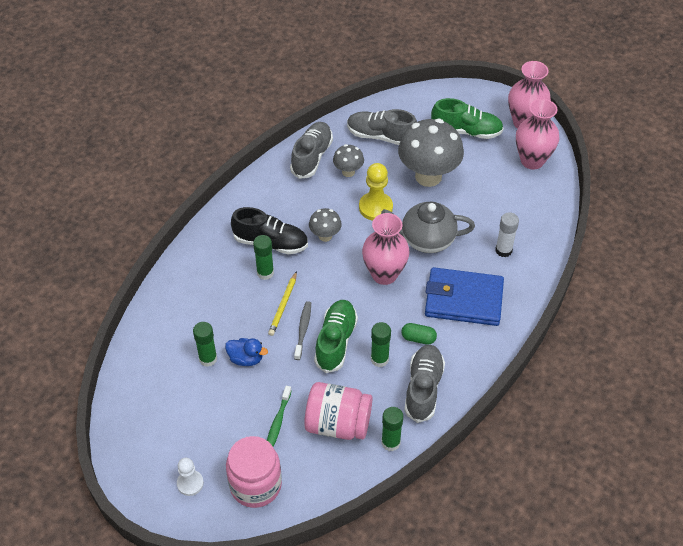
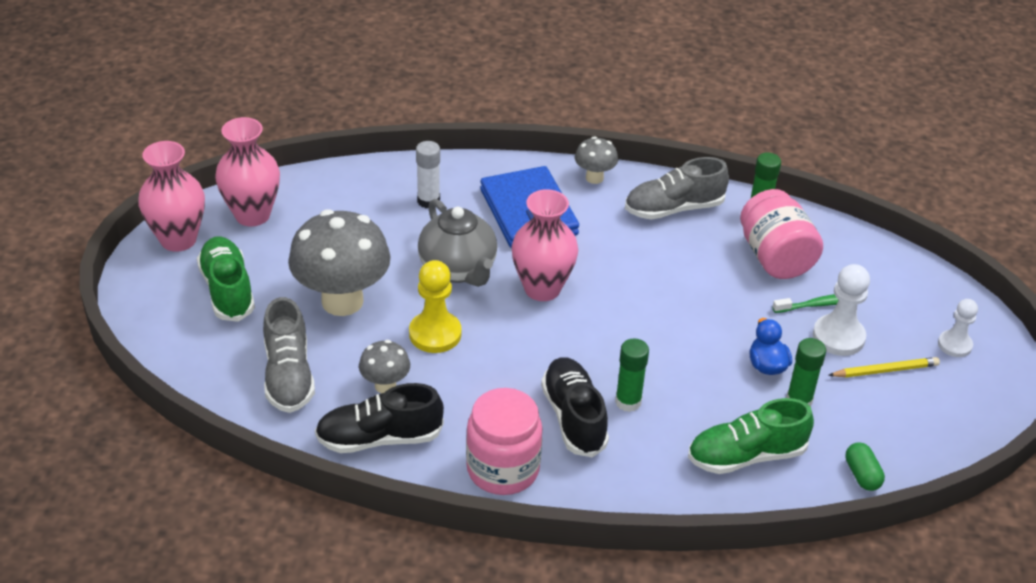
camera: 120 degrees left, 10 degrees down
(243, 415) = (838, 337): none -> white pawn
(255, 485) = (903, 293): pink jar -> pink jar (503, 469)
(283, 305) = (663, 363): yellow pencil -> yellow pencil (885, 370)
(303, 330) = (683, 330): grey toothbrush -> none
(312, 157) = (379, 438): grey shoe -> black shoe
(325, 236) = (521, 366): grey mushroom -> grey mushroom (594, 178)
(336, 341) = (674, 296): green shoe -> green shoe (746, 456)
(379, 359) = (667, 253): green glue stick -> none
(418, 338) = (612, 232): green capsule -> green capsule (862, 475)

